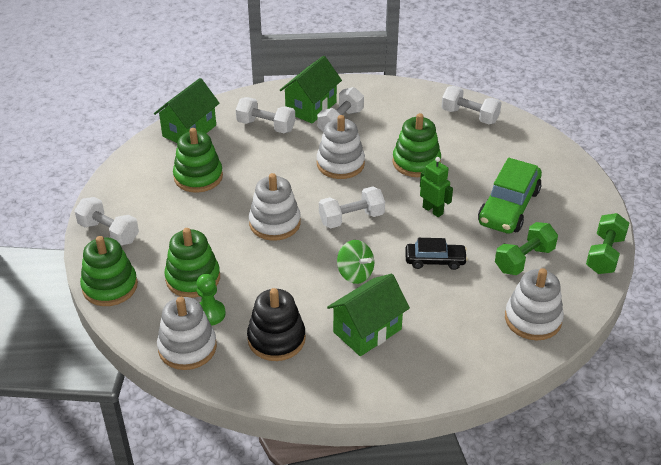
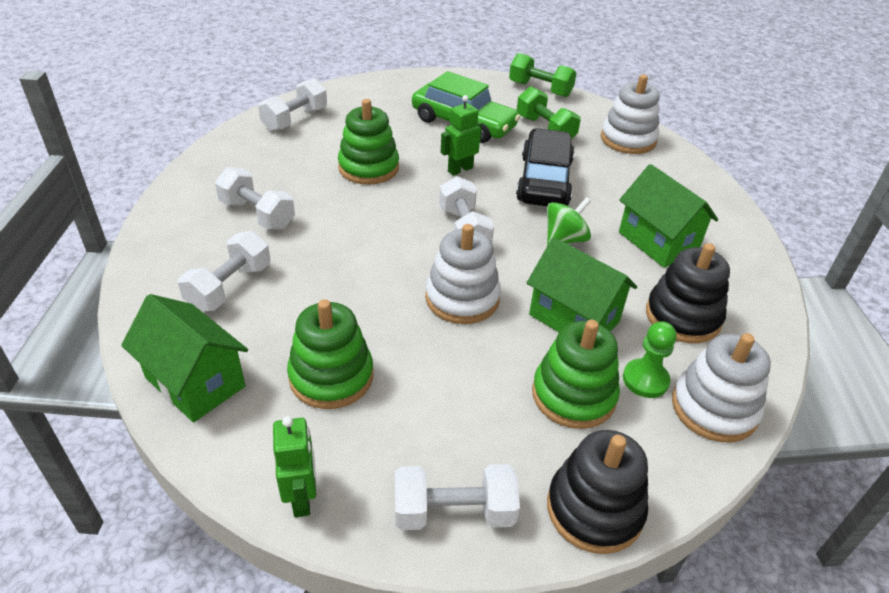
camera: 85 degrees left, 0 degrees up
(109, 232) = (454, 512): white dumbbell -> white dumbbell turned 45 degrees clockwise
(110, 286) = (594, 509): green stacking toy -> black stacking toy
(117, 180) = (302, 498): none -> green robot
(311, 107) = (207, 237): green house -> green house (574, 318)
(340, 164) = (351, 225): white stacking toy -> none
(435, 261) = (544, 181): black car -> black car, size x1.72

